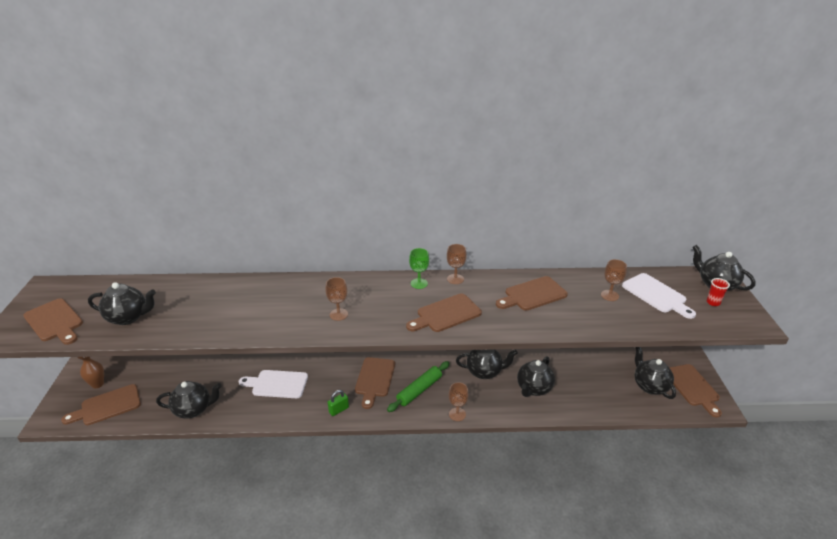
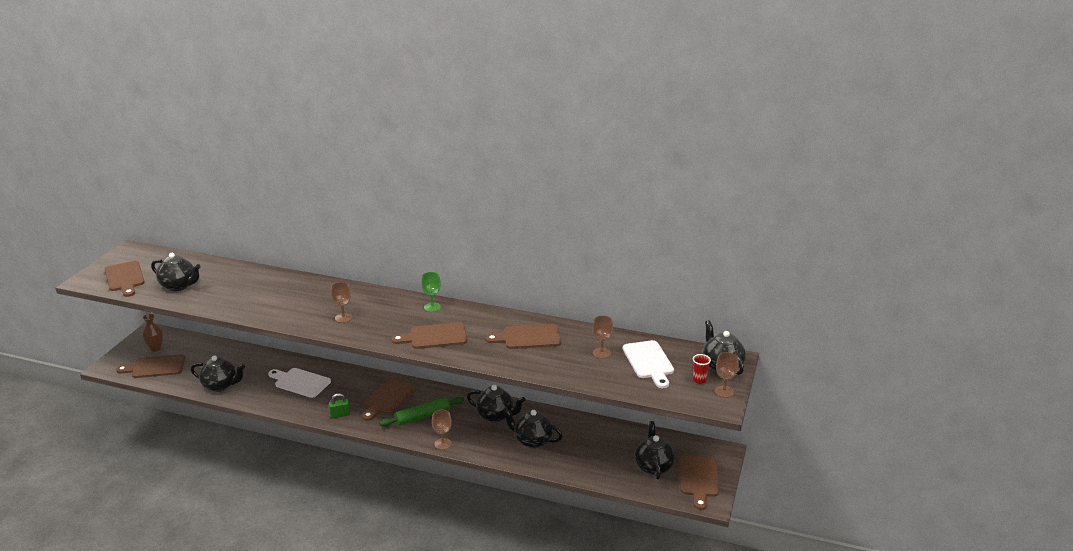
camera: 20 degrees right, 5 degrees down
(455, 279) = (468, 310): brown goblet -> brown goblet (724, 391)
(533, 389) = (532, 441): black teapot -> black teapot turned 60 degrees clockwise

